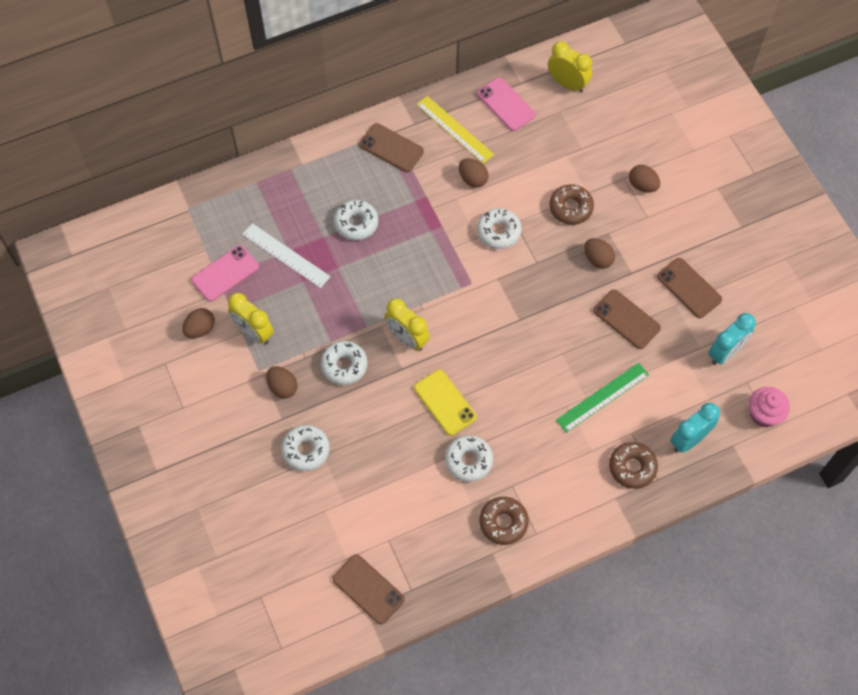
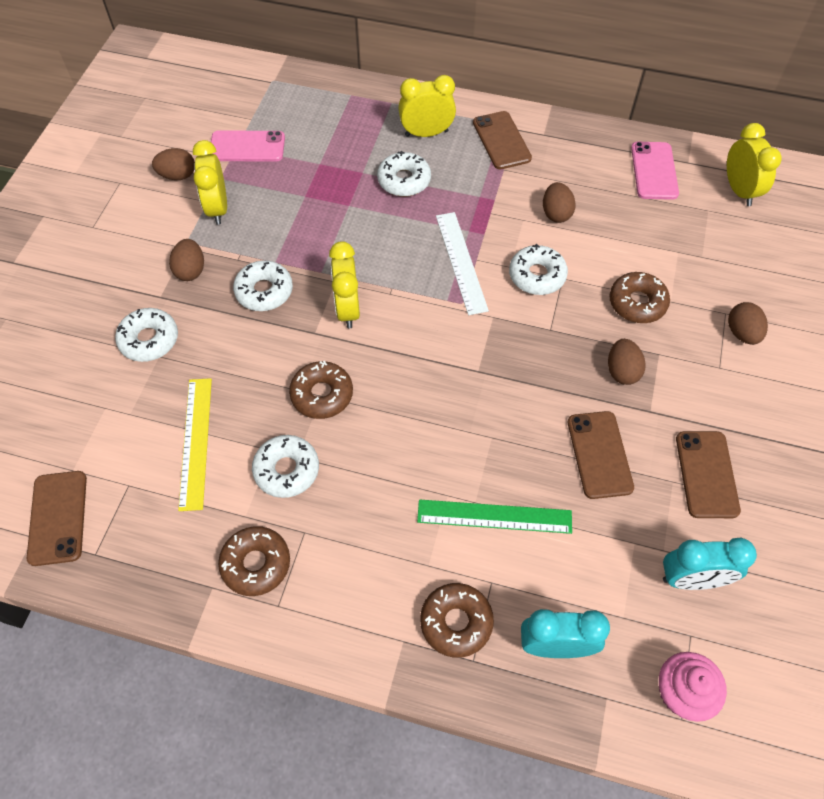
camera: 40 degrees right, 5 degrees down
(286, 255) = (313, 166): white ruler -> white ruler (461, 262)
(337, 177) = (426, 133): none -> yellow clock
(445, 402) = (322, 394): yellow phone -> brown donut
(455, 129) = (580, 161): yellow ruler -> yellow ruler (196, 442)

